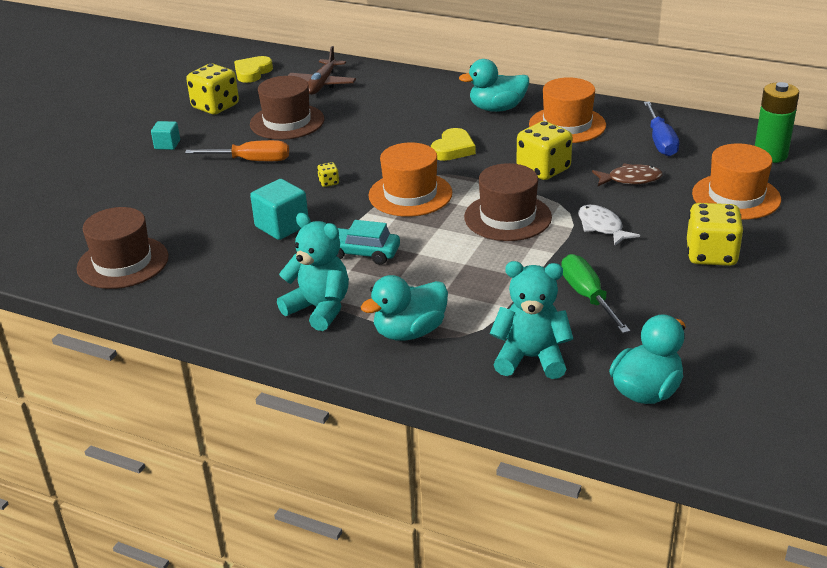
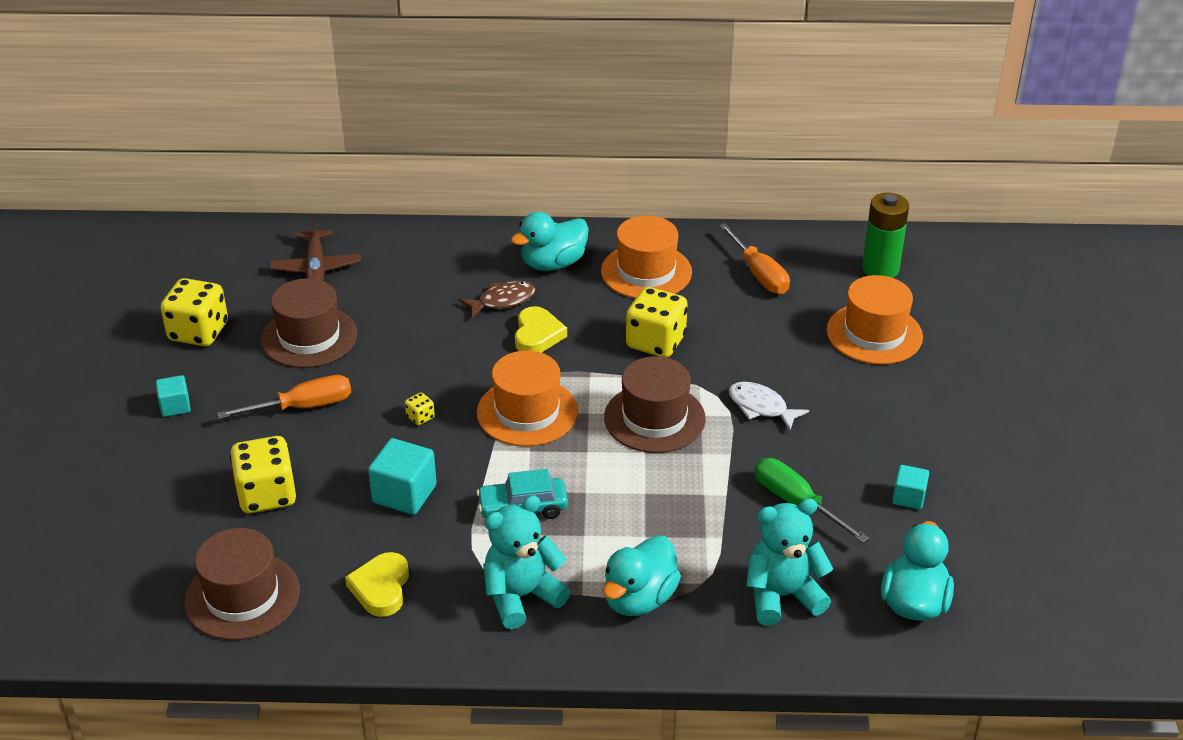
camera: 25 degrees left, 5 degrees up
(252, 72) = (211, 267): yellow heart -> yellow heart (381, 588)
(319, 309) = (521, 596): turquoise teddy bear -> turquoise teddy bear turned 45 degrees counterclockwise
(630, 179) = (756, 335): brown fish -> brown fish (502, 301)
(660, 142) = (759, 275): blue screwdriver -> orange screwdriver
(692, 314) = (908, 497): none -> turquoise cube
(711, 255) = (888, 417): yellow dice -> yellow dice (267, 495)

